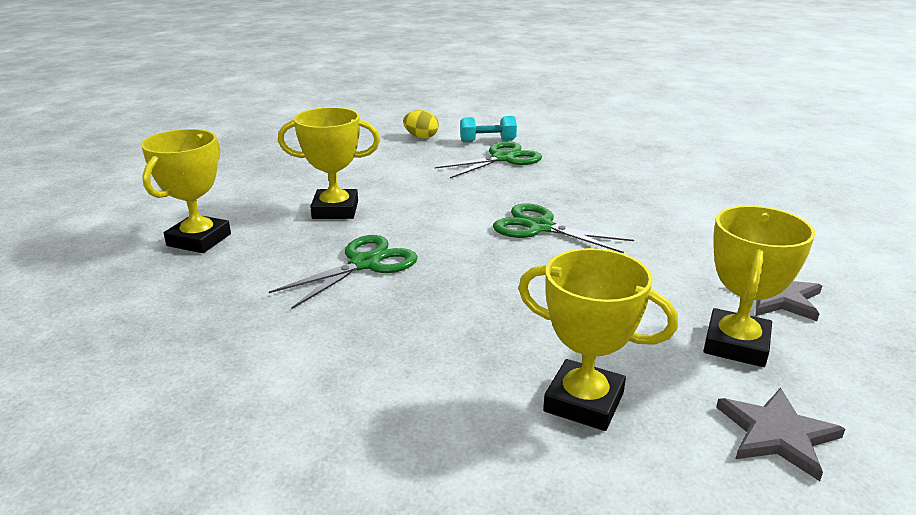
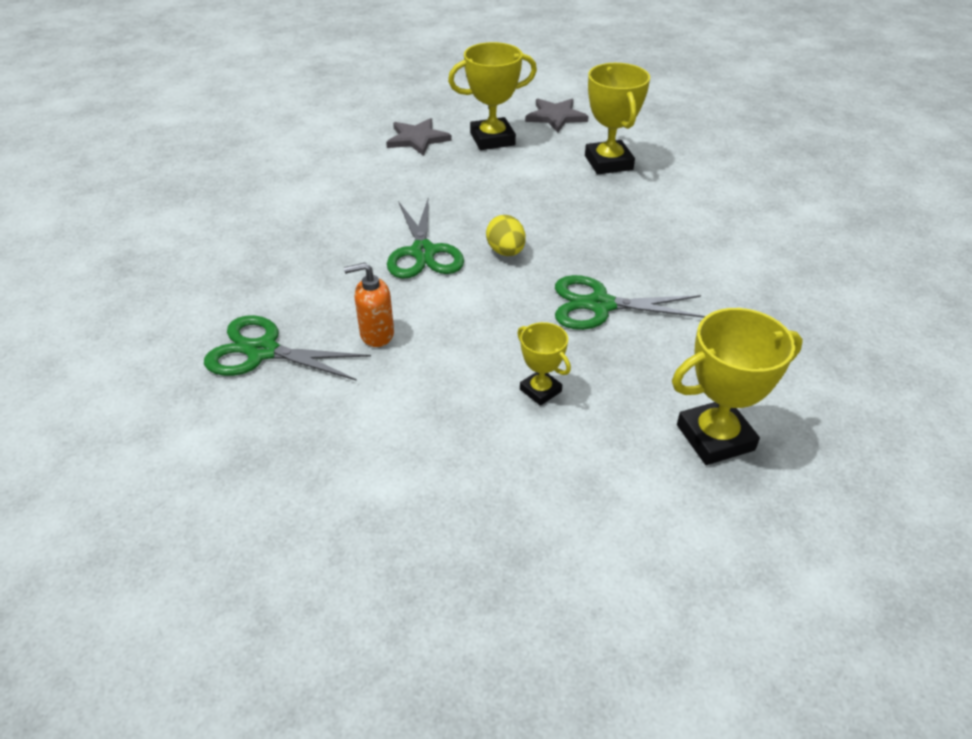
camera: 130 degrees left, 15 degrees up
(335, 210) = (540, 390): yellow trophy -> yellow trophy, size x0.56
(421, 137) = (236, 474): yellow egg -> yellow egg (506, 252)
(468, 186) = (376, 334): none -> orange soap dispenser
(487, 141) = (202, 397): turquoise dumbbell -> none

